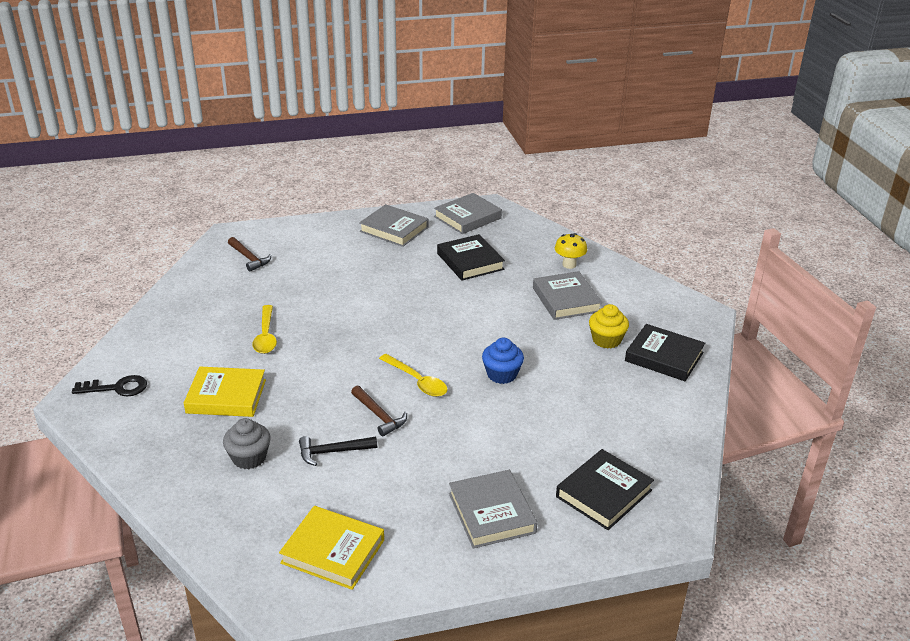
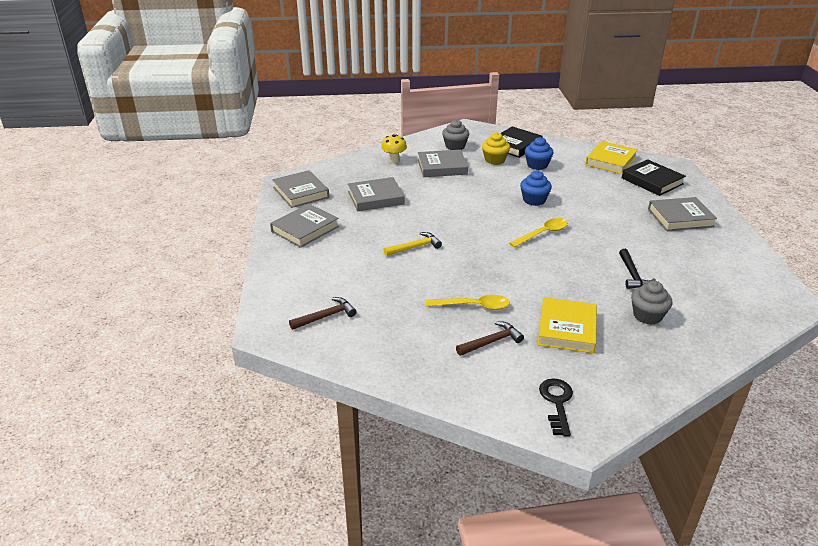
camera: 80 degrees left, 0 degrees up
(333, 551) = (736, 278): yellow book -> yellow book (610, 161)
(371, 294) = (415, 247): none -> yellow hammer
(379, 416) = (586, 252): brown hammer -> brown hammer (491, 342)
(470, 261) = (375, 198): black book -> grey book
(608, 377) = (537, 165): none -> blue cupcake
(632, 306) = (455, 146): none -> grey cupcake

